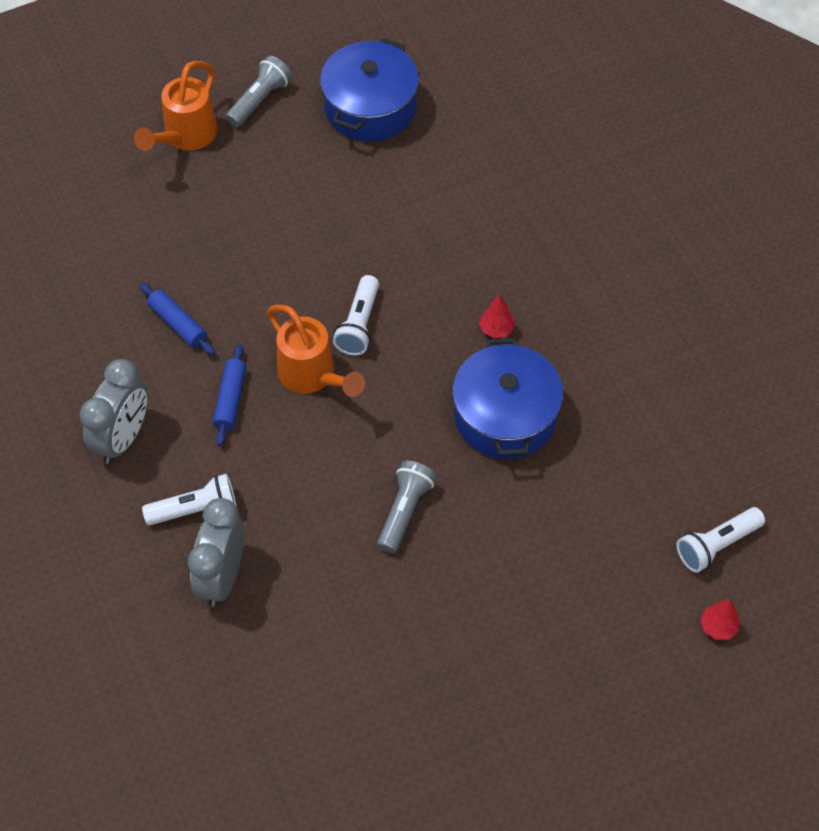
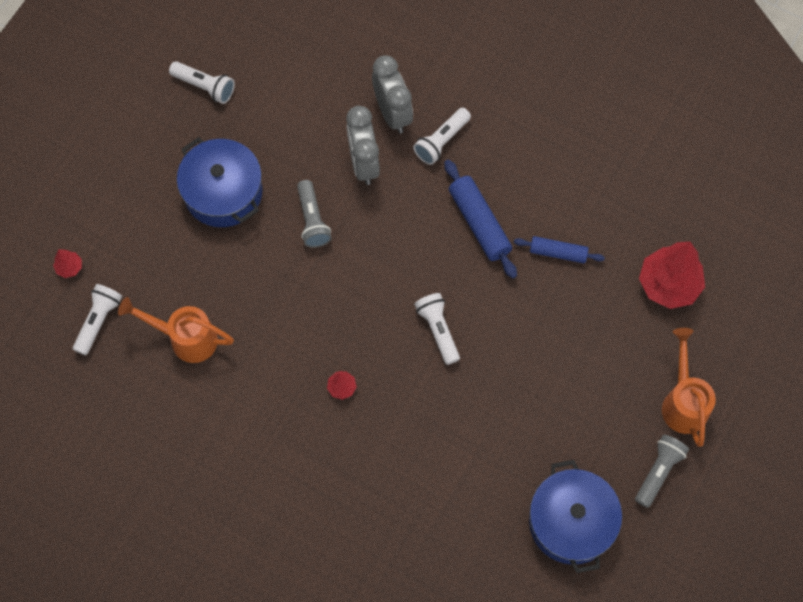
camera: 145 degrees right, 10 degrees up
(101, 234) = (668, 284): none -> red tree
(122, 438) = (524, 156): grey clock -> grey clock (364, 163)
(230, 399) = (479, 223): blue rolling pin -> blue rolling pin, size x1.56
(259, 100) = (658, 472): grey flashlight -> grey flashlight turned 150 degrees counterclockwise
(313, 377) = (439, 272): orange watering can -> orange watering can (185, 338)
(417, 755) = (205, 86): none -> white flashlight
(505, 416) = (292, 326): blue pot -> blue pot (223, 192)

